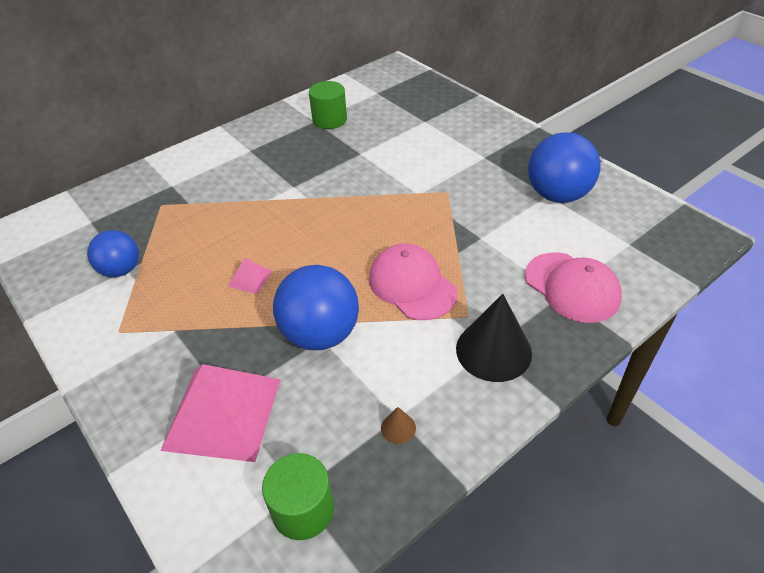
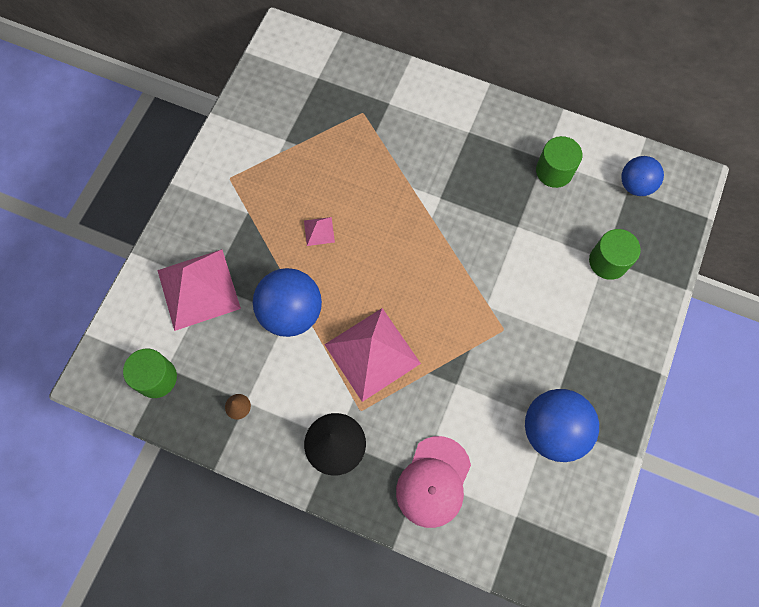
camera: 60 degrees right, 25 degrees up
(121, 270) = (282, 137): blue ball -> blue ball (635, 185)
(412, 285) = (372, 353): pink cap -> pink pyramid
(428, 120) = (608, 261): none -> green cylinder

